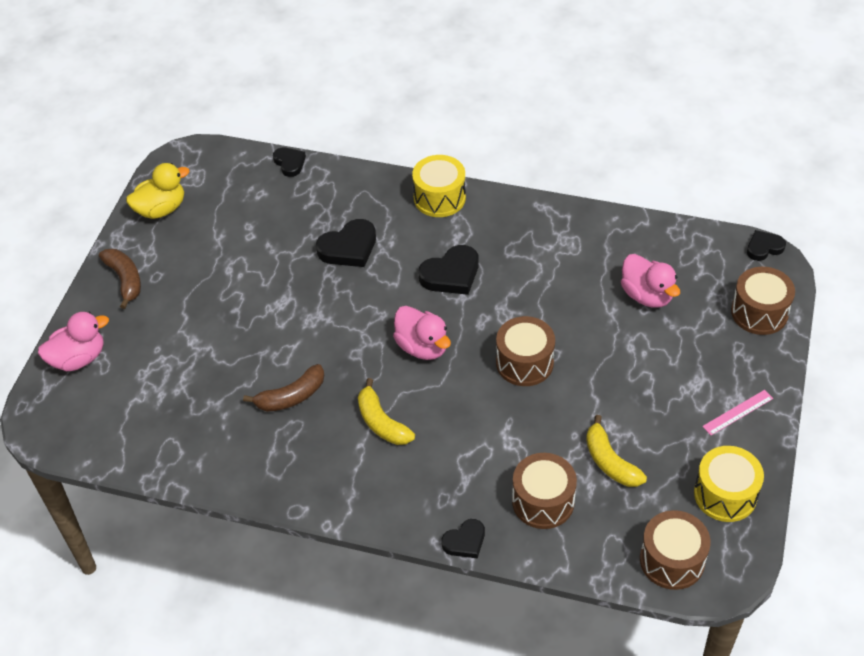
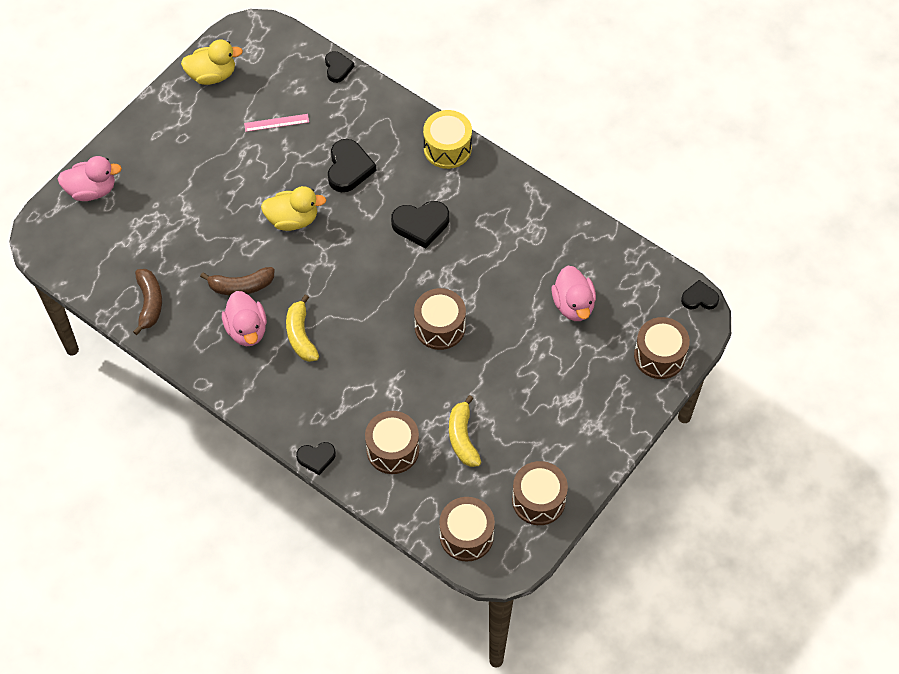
camera: 20 degrees right, 10 degrees up
(125, 280) = (156, 132): brown banana -> brown banana (149, 303)
(314, 314) = (293, 219): none -> yellow duck
(349, 248) = (349, 168): black heart -> black heart turned 75 degrees counterclockwise
(422, 347) = (365, 282): pink duck -> pink duck (247, 330)
(725, 494) = (538, 500): yellow drum -> brown drum
(738, 412) = (589, 436): pink ruler -> pink ruler (276, 123)

